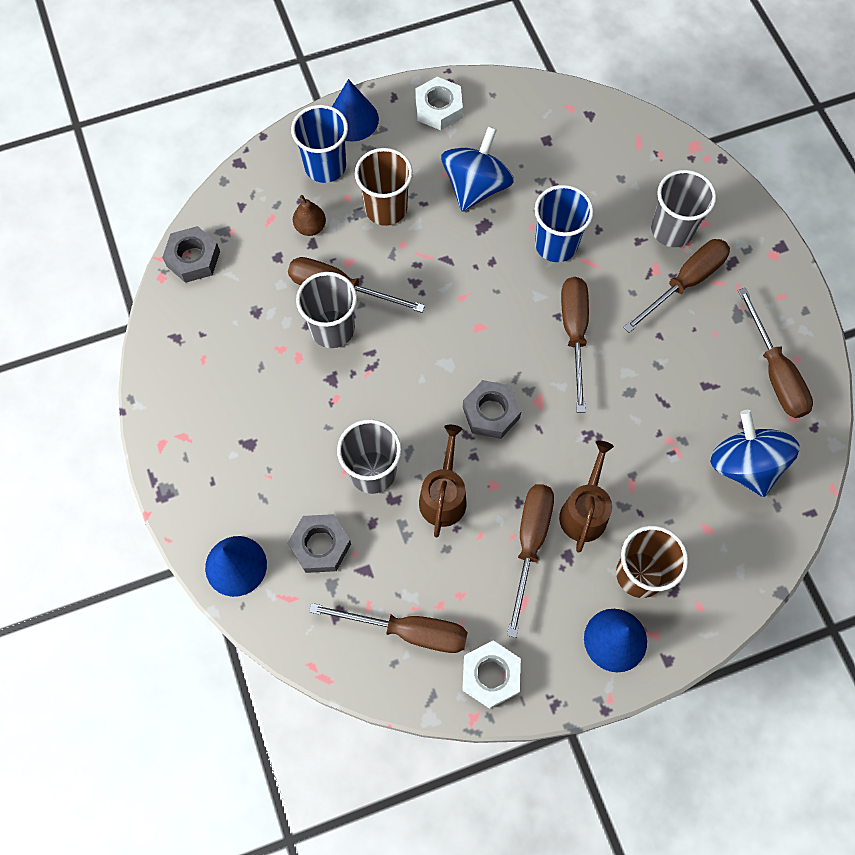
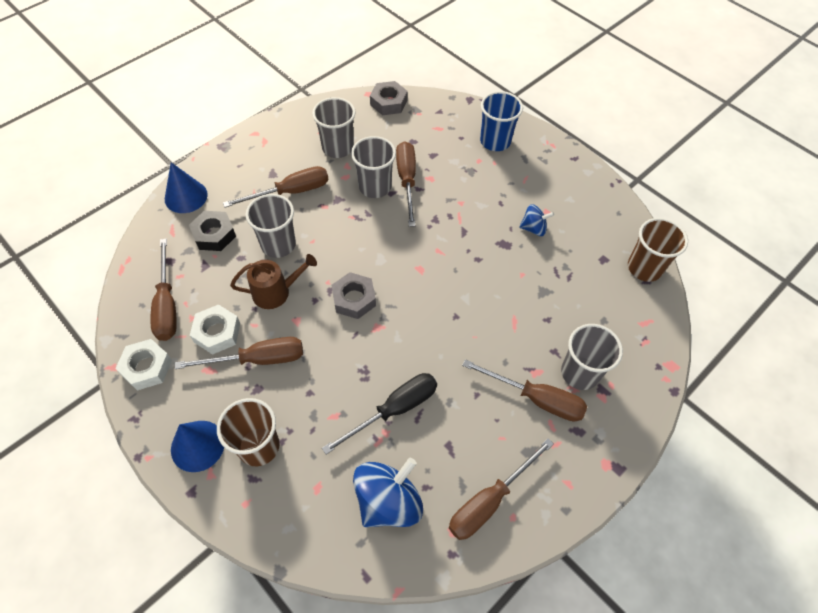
camera: 65 degrees right, 10 degrees down
(243, 349) = (337, 148): none -> grey cup
(310, 227) = (444, 150): brown pear -> none
(320, 546) = (214, 235): grey nut -> black nut
(352, 119) = (541, 142): blue cone -> none
(386, 208) = (483, 184): brown cup -> brown cup (644, 268)
(438, 108) = (583, 185): white nut -> white nut (217, 333)
(475, 187) = (533, 228): blue spinning top -> blue spinning top, size x0.55
(556, 244) = (516, 295): blue cup -> none
(574, 334) = (446, 332): brown screwdriver -> brown screwdriver (290, 192)
(584, 511) = (298, 388): brown watering can -> none
(647, 422) = (394, 410): none -> black screwdriver

